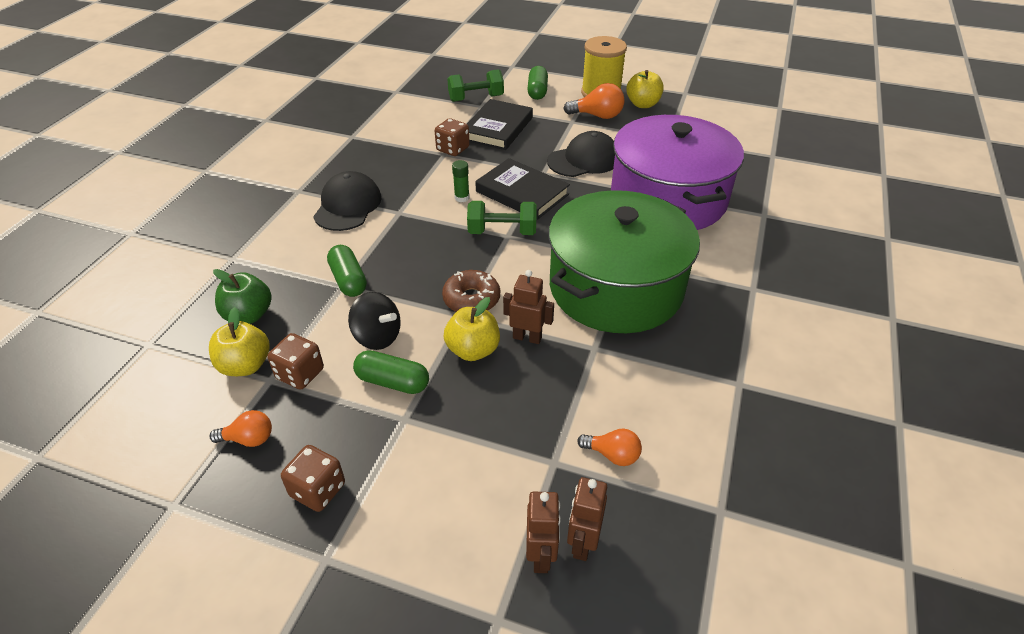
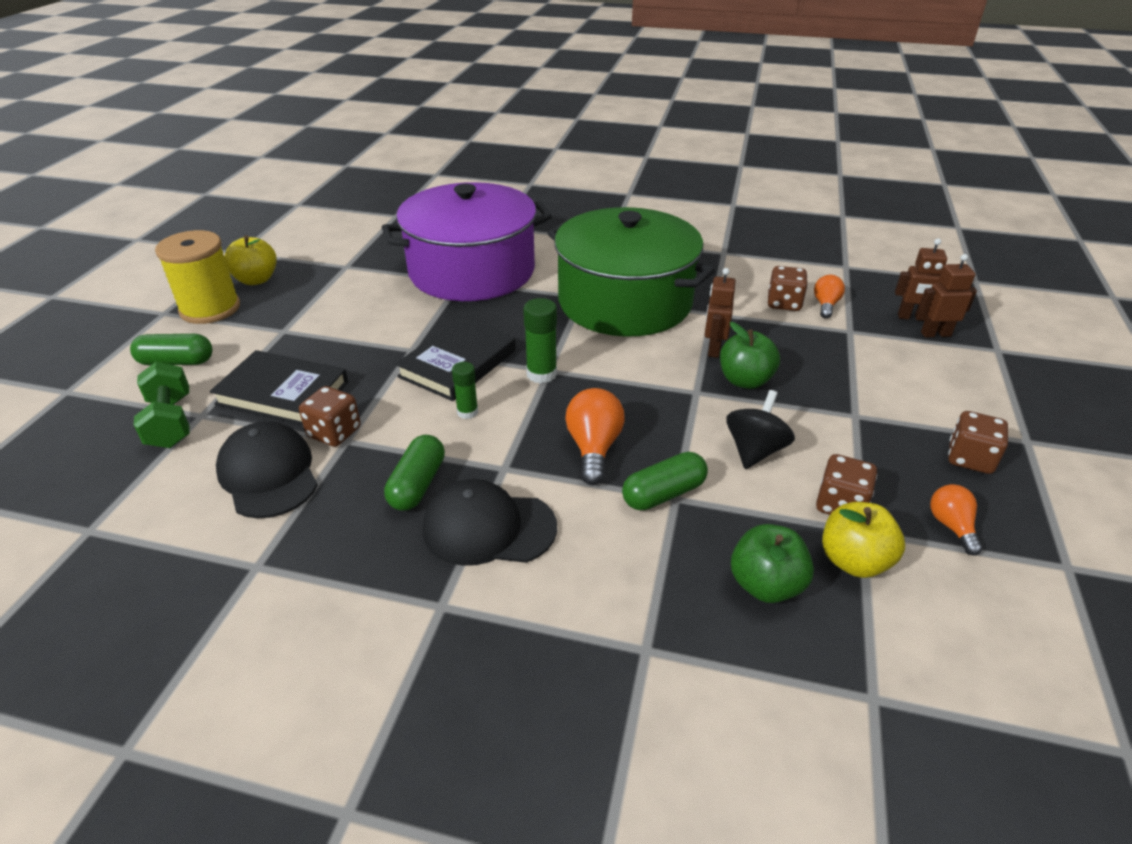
camera: 95 degrees left, 5 degrees down
(393, 382) = (814, 429): green capsule -> green capsule (417, 485)
(471, 299) = (668, 388): brown donut -> none
(473, 350) = (745, 381): yellow apple -> green apple
(502, 232) = (541, 374): green dumbbell -> green glue stick
(584, 160) = (386, 321): black cap -> black cap (268, 474)
(597, 116) = (275, 311): orange light bulb -> orange light bulb (593, 448)
(616, 414) = (784, 303): none -> brown dice

